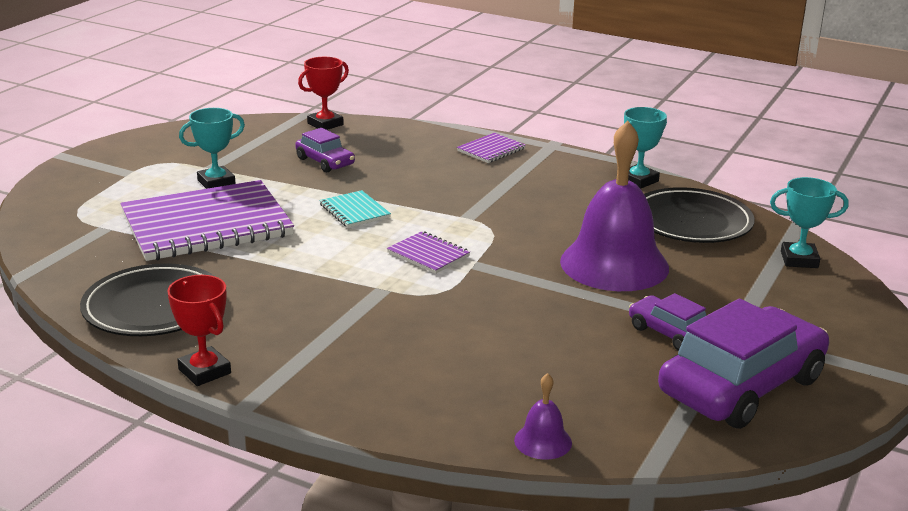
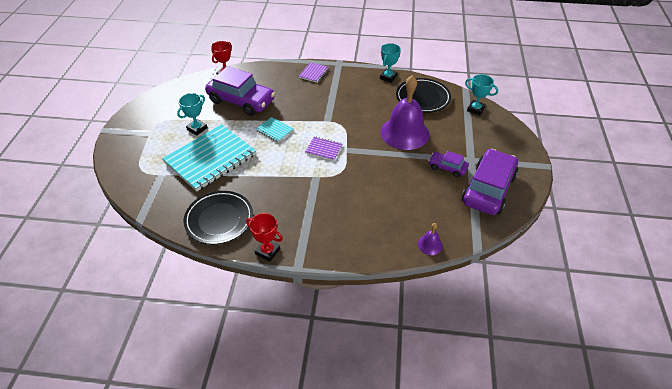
camera: 20 degrees left, 20 degrees up
(207, 225) = (210, 159): purple notebook -> turquoise notebook
(325, 162) = (241, 101): purple car -> purple car, size x2.02
(799, 260) = (475, 109): turquoise trophy -> turquoise trophy turned 45 degrees clockwise

